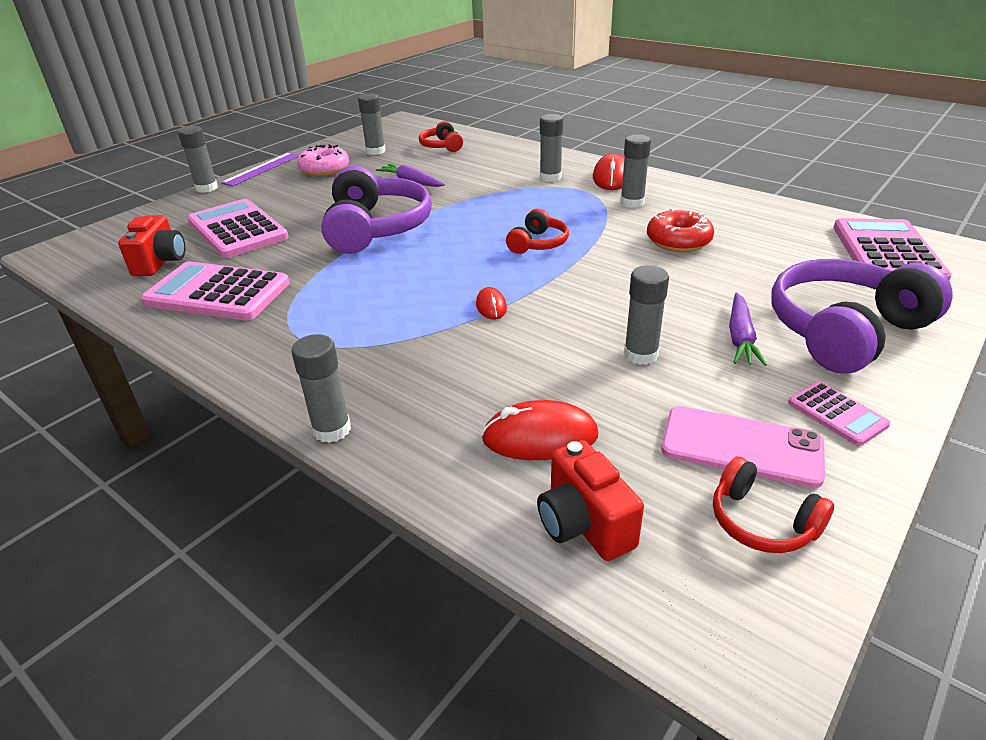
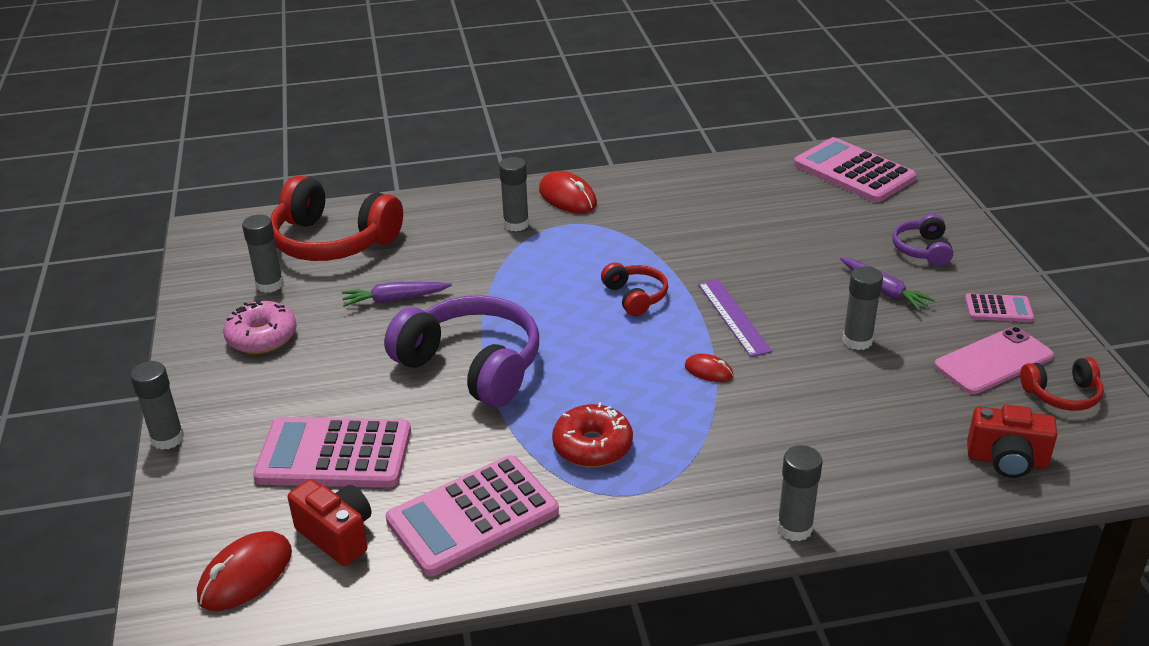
camera: 50 degrees left, 0 degrees up
(262, 169) = (178, 378): purple ruler -> purple ruler (733, 317)
(441, 146) = (333, 241): red headphones -> red headphones, size x2.02
(540, 437) = (905, 434): red mouse -> red mouse (245, 575)
(632, 202) = (630, 216): grey glue stick -> none
(678, 241) = (725, 235): red donut -> red donut (592, 446)
(844, 331) = (922, 250): purple headphones -> purple headphones, size x0.50

